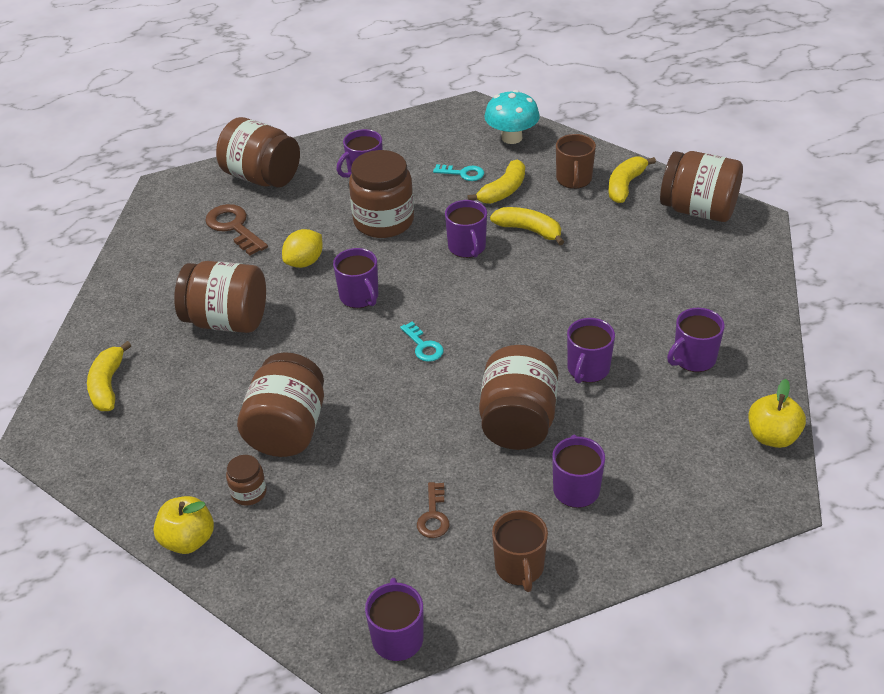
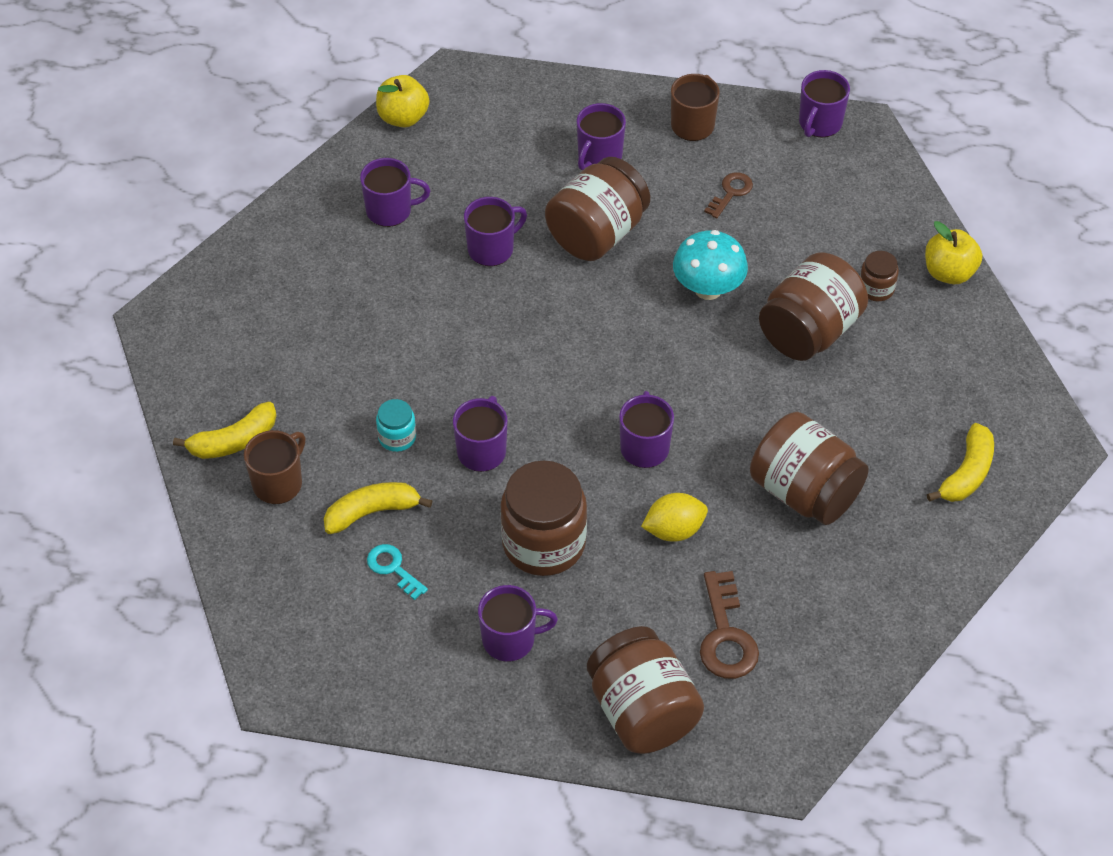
camera: 150 degrees left, 10 degrees up
(423, 346) = (622, 352): turquoise key -> none
(511, 138) = (282, 598): turquoise mushroom -> turquoise mushroom (708, 288)
(529, 230) = (397, 437): yellow banana -> turquoise jar
(698, 210) = (198, 364): brown jar -> none

